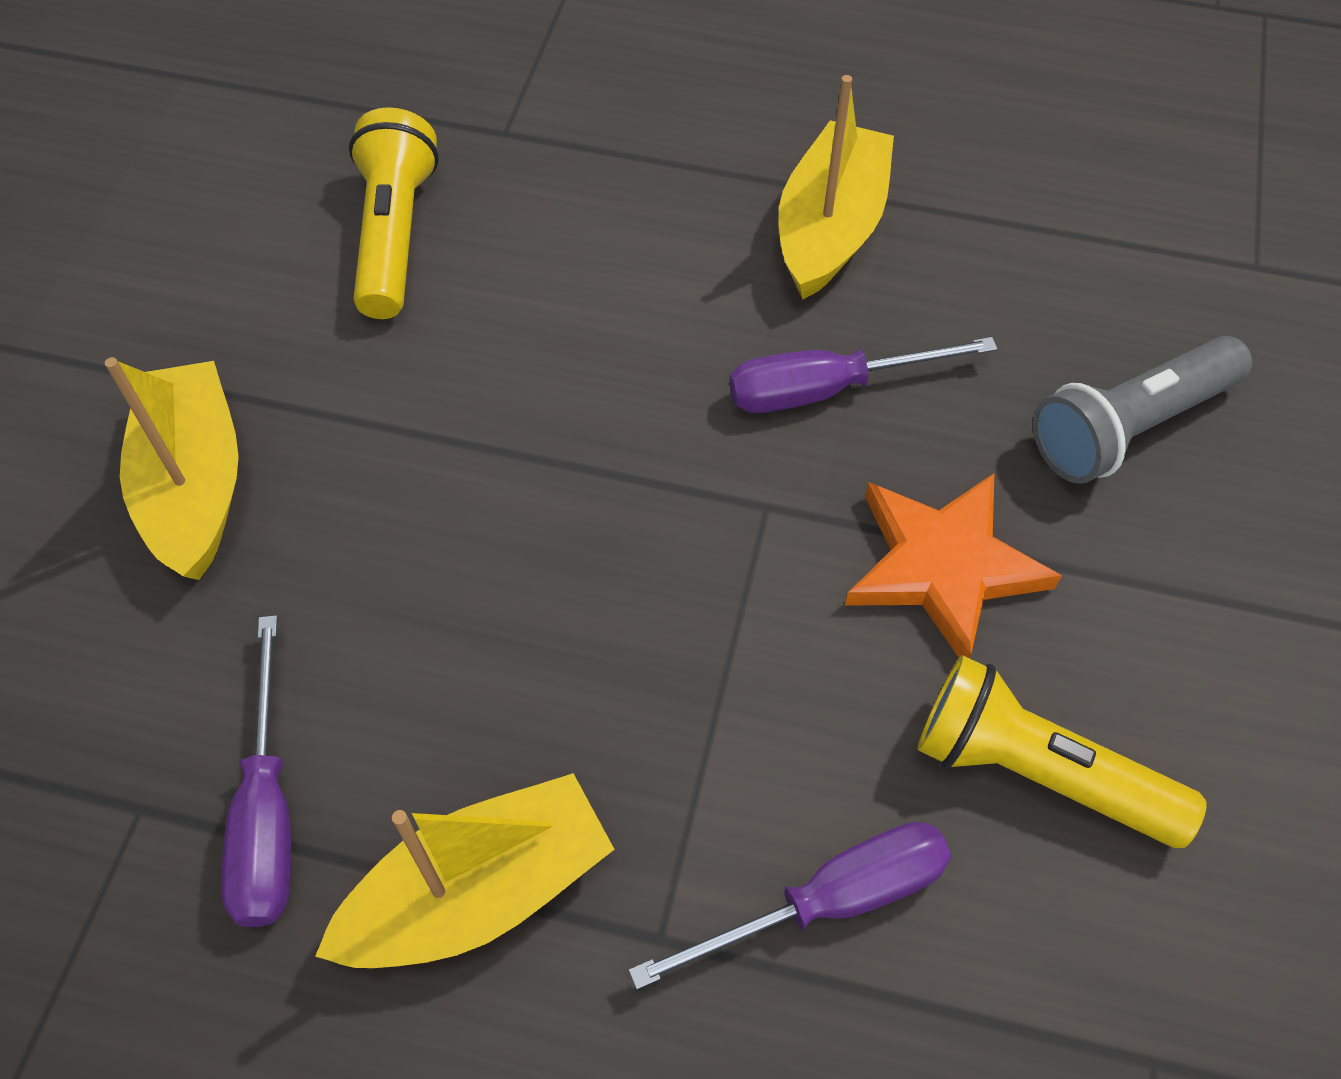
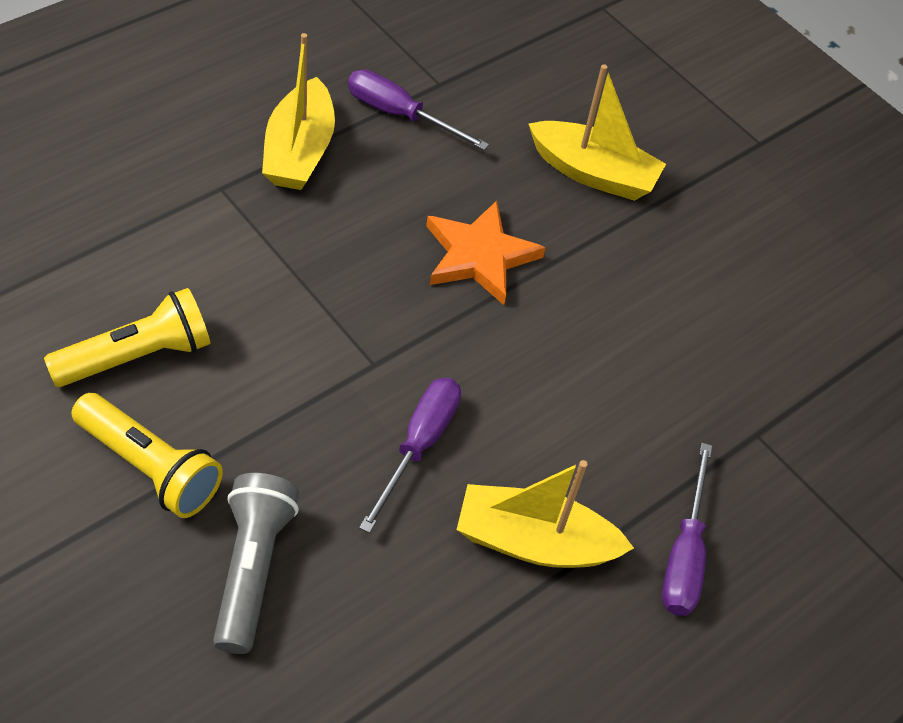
camera: 120 degrees right, 5 degrees down
(395, 235) = (705, 332): yellow flashlight -> yellow flashlight (149, 467)
(827, 902) = (173, 244): purple screwdriver -> purple screwdriver (684, 554)
(830, 229) = (534, 542): yellow boat -> yellow boat turned 135 degrees clockwise
(943, 566) = (267, 407): orange star -> orange star (479, 256)

